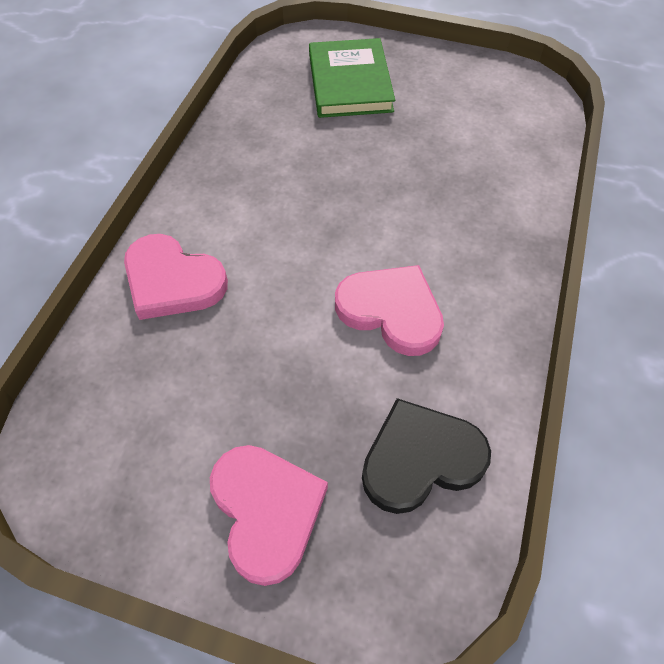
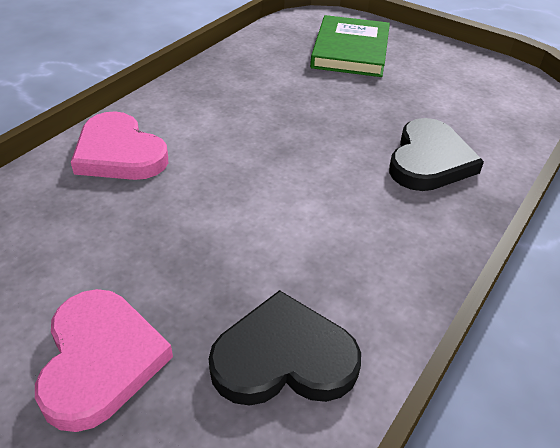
camera: 15 degrees right, 15 degrees down
(391, 311) = (311, 222): pink heart -> none
(472, 208) = (429, 160): none -> black heart

